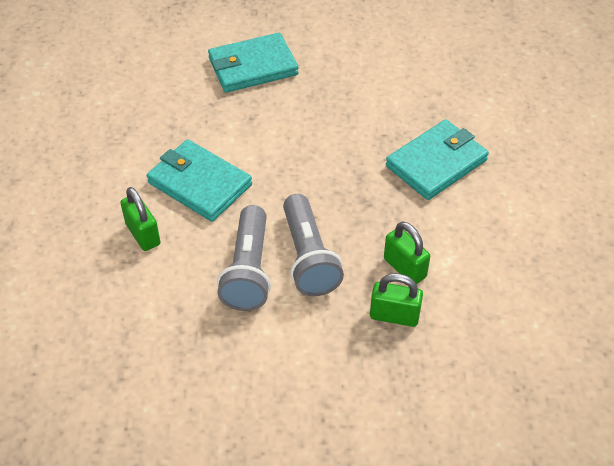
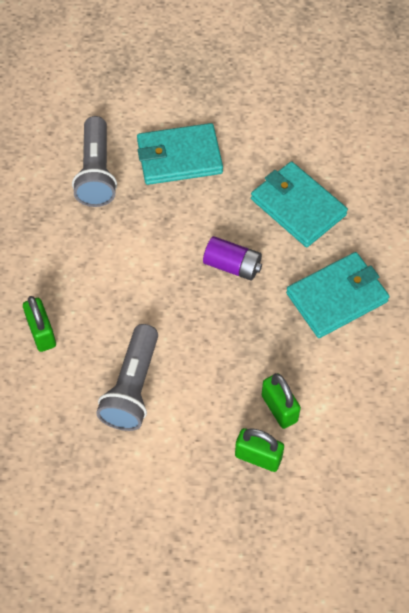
camera: 10 degrees right, 10 degrees up
(199, 183) = (103, 285): turquoise wallet -> turquoise wallet (298, 207)
(308, 257) = (191, 382): grey flashlight -> grey flashlight (96, 173)
(326, 150) = (232, 266): none -> purple battery

